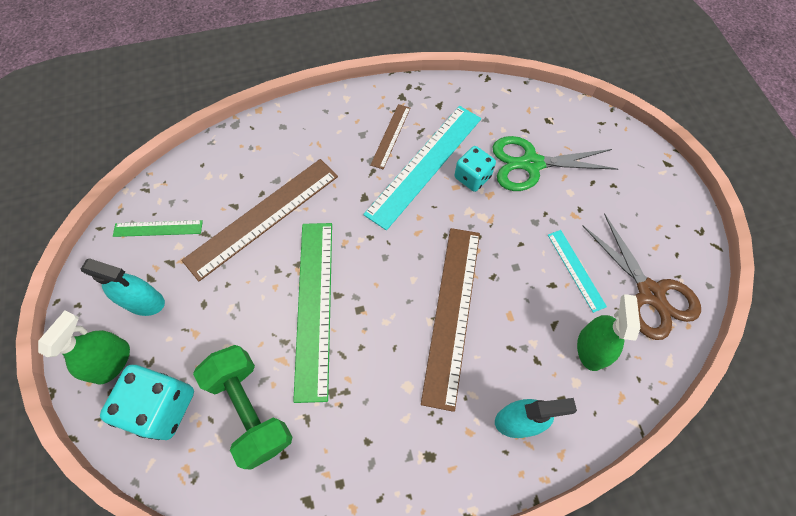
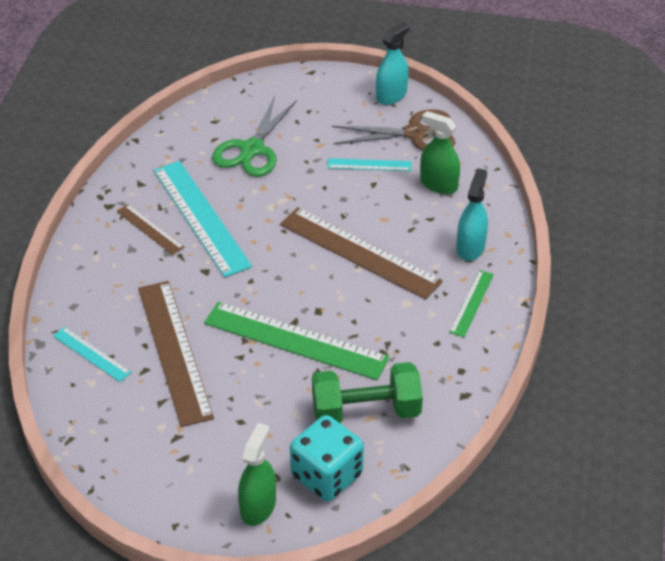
camera: 65 degrees left, 20 degrees down
(112, 362) = (258, 506): green spray bottle -> green spray bottle turned 60 degrees clockwise
(144, 301) = (208, 467): turquoise spray bottle -> turquoise spray bottle (391, 95)
(158, 228) = (128, 438): green ruler -> green ruler (472, 303)
(237, 162) = (91, 354): none -> turquoise ruler
(472, 177) = (238, 191): turquoise dice -> none

